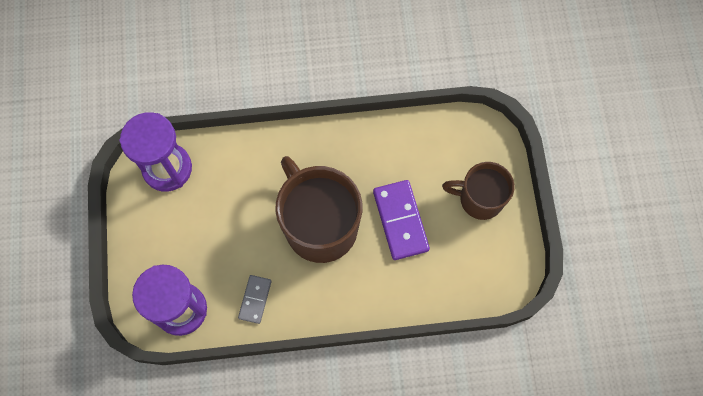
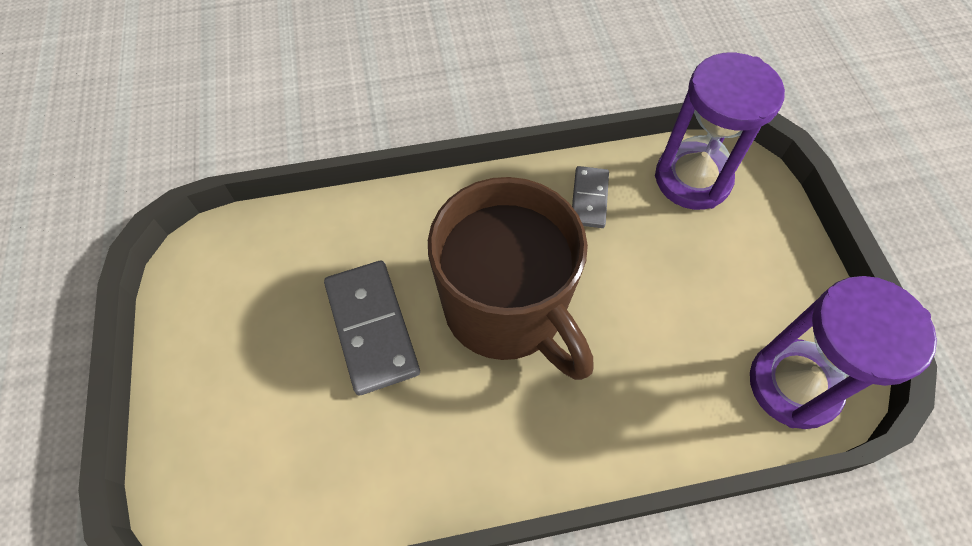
camera: 175 degrees right, 10 degrees down
(400, 220) = (371, 328): purple domino -> grey domino
(479, 199) = (230, 376): brown mug -> none

